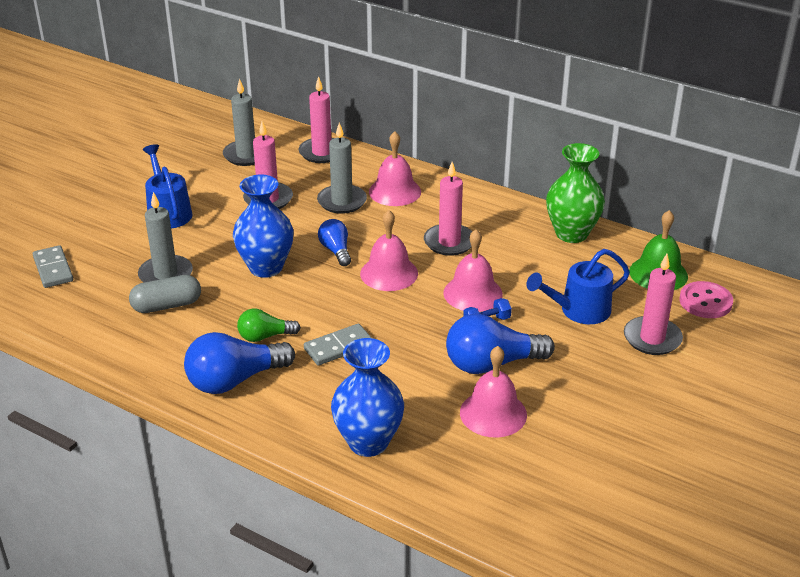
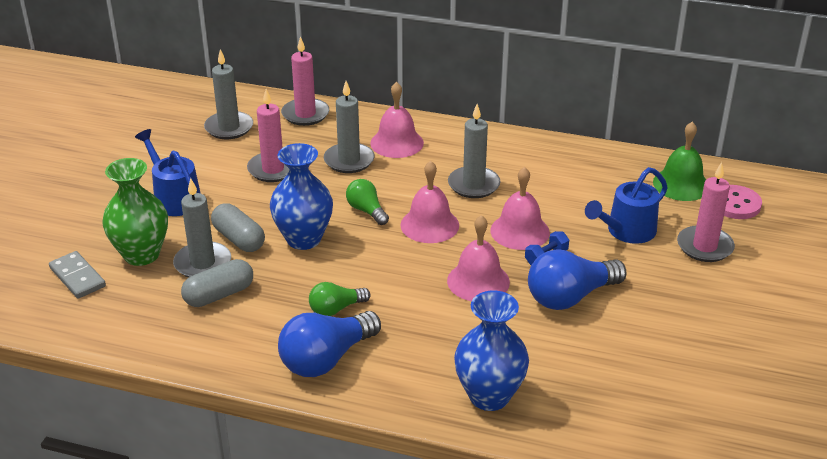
camera: 15 degrees left, 0 degrees up
(208, 258) = (239, 239): none -> grey capsule
(336, 251) = (366, 211): blue light bulb -> green light bulb
(338, 347) = (415, 306): grey domino -> none
(449, 242) = (473, 185): pink candle -> grey candle
(493, 413) = (594, 345): pink bell -> pink bell (478, 281)
(571, 234) = (584, 159): green vase -> green vase (141, 254)

